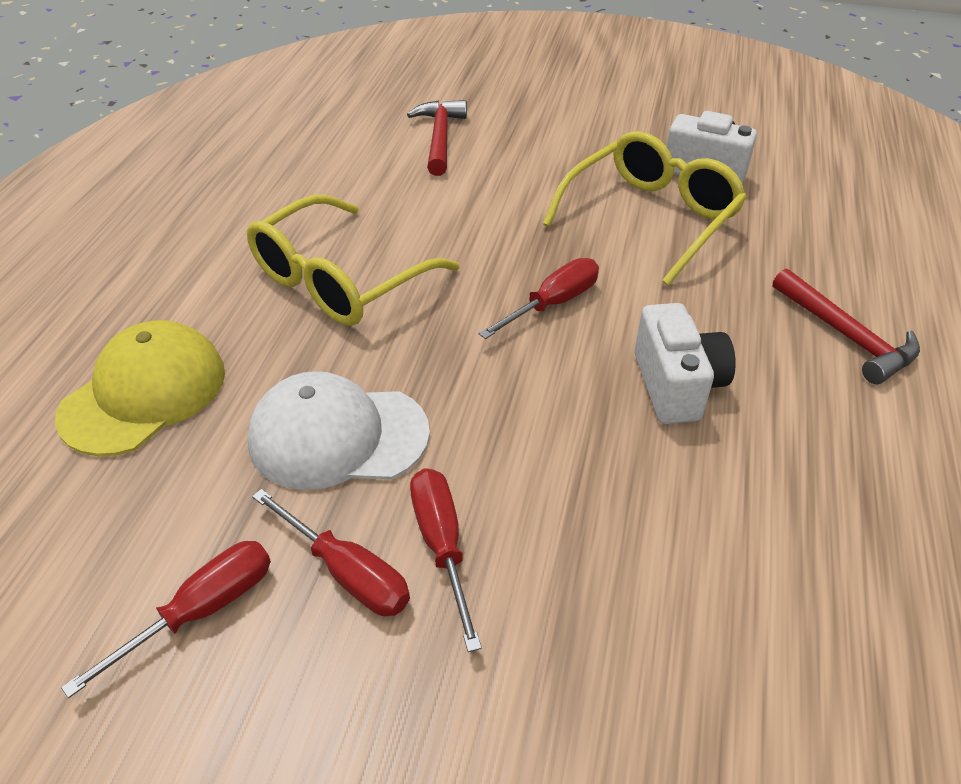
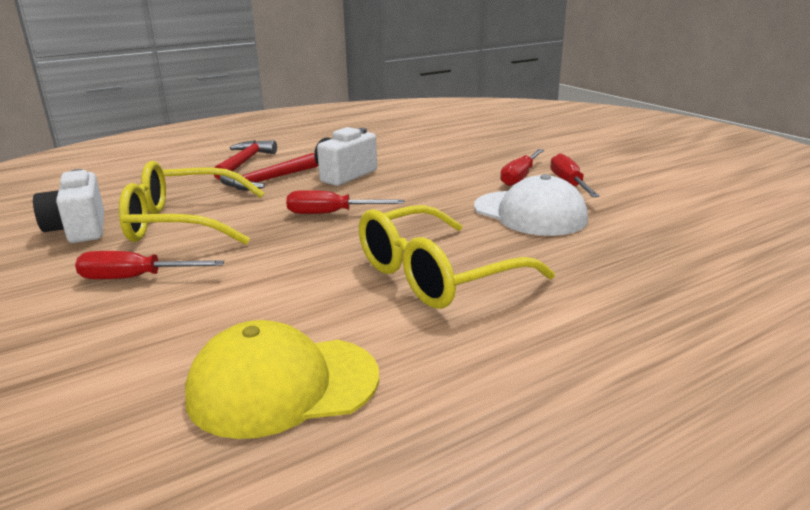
camera: 135 degrees left, 20 degrees down
(144, 393) = (643, 269): yellow cap -> yellow cap (283, 385)
(201, 610) = (645, 194): red screwdriver -> red screwdriver (135, 278)
(339, 280) = (435, 275): yellow glasses -> yellow glasses turned 150 degrees clockwise
(440, 138) = (137, 355): red hammer -> red hammer (269, 180)

